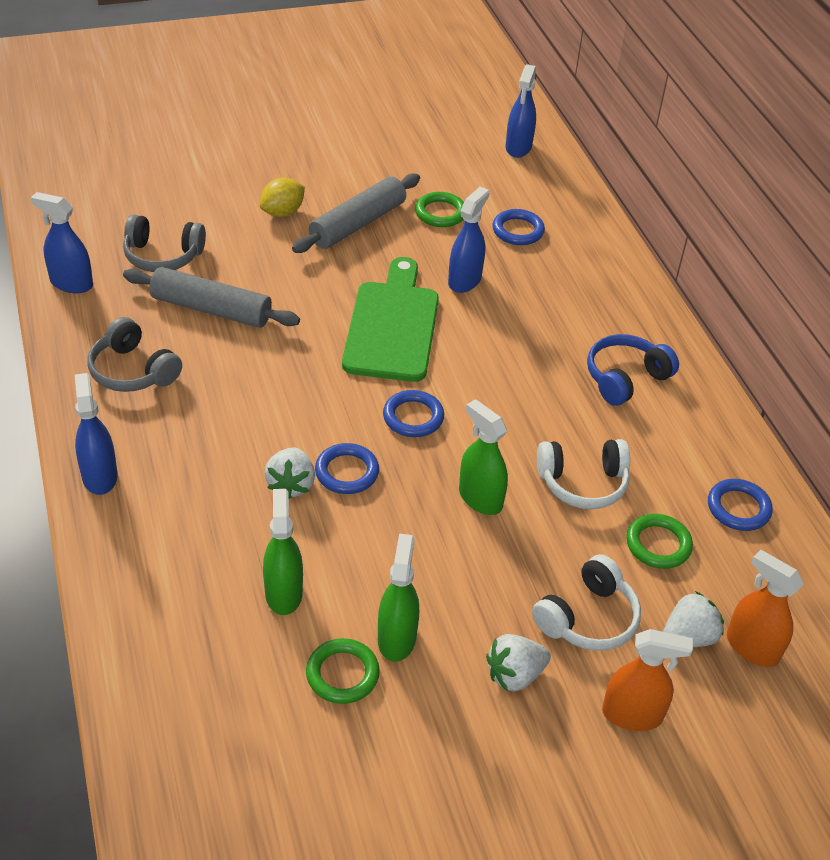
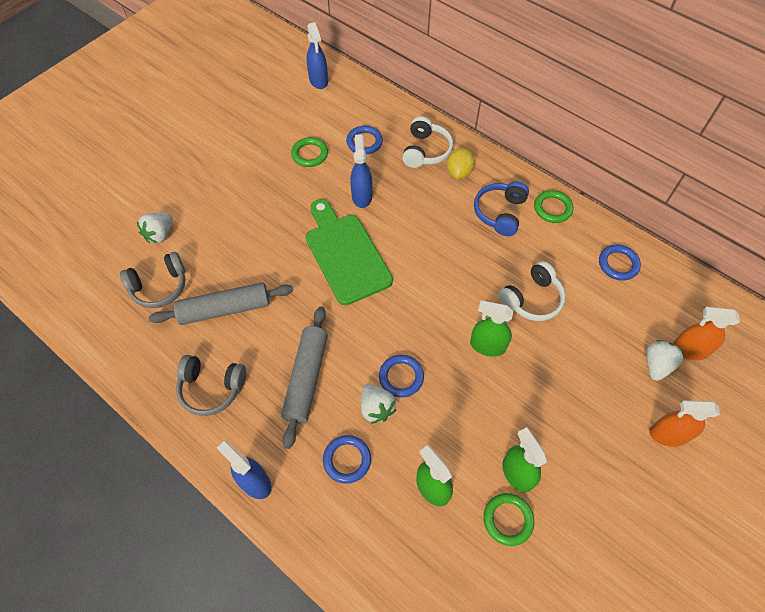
camera: 30 degrees left, 15 degrees up
(71, 283) = (114, 345): blue spray bottle -> none
(282, 212) = (212, 208): yellow lemon -> yellow lemon (459, 172)
(357, 223) = (266, 190): grey rolling pin -> grey rolling pin (306, 378)
(413, 417) = (408, 313): blue ring -> blue ring (347, 460)
(515, 675) = (594, 452): white strawberry -> white strawberry (160, 234)
(587, 618) = (601, 388): white headphones -> white headphones (425, 151)
(632, 715) = (668, 434): orange spray bottle -> orange spray bottle turned 150 degrees counterclockwise
(658, 544) = (598, 314): green ring -> green ring (552, 208)

